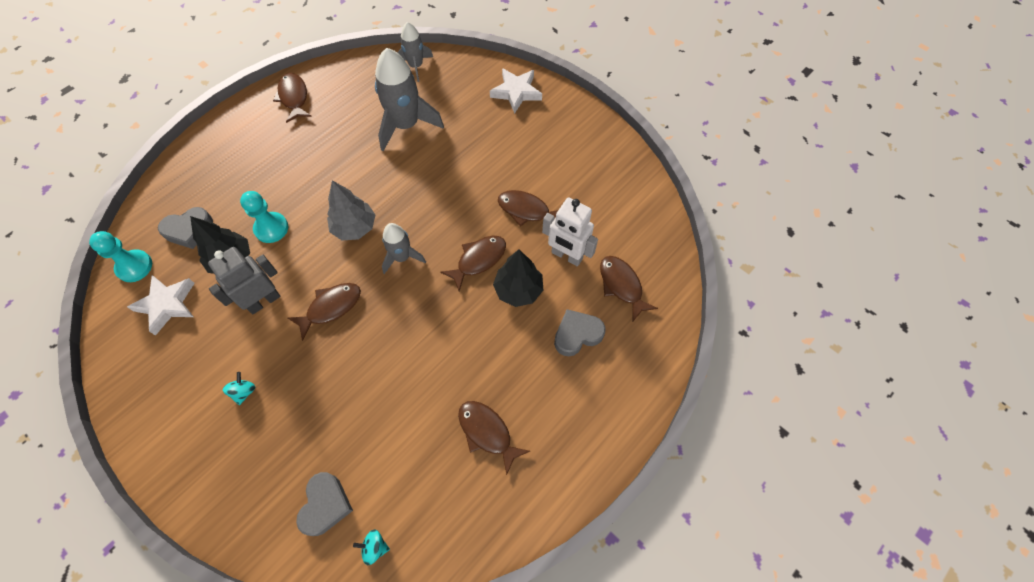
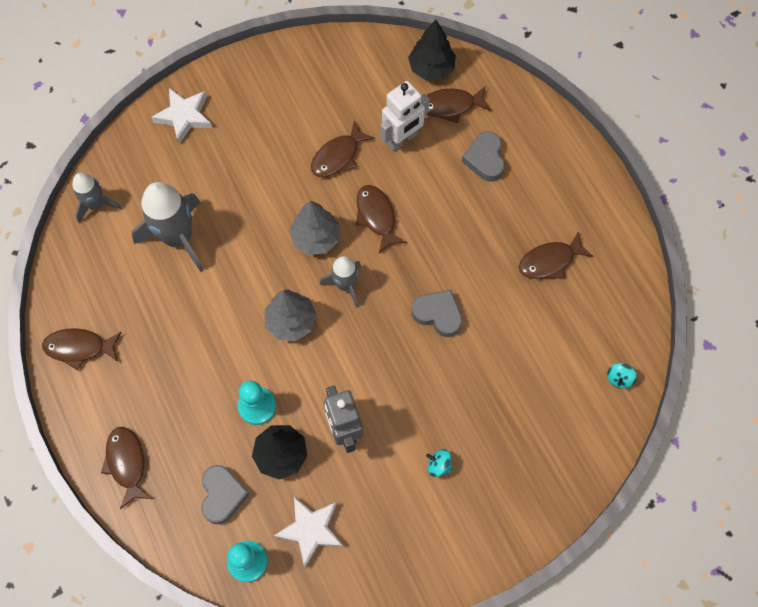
camera: 70 degrees left, 5 degrees up
(325, 505) = (571, 411): grey heart -> grey heart (438, 314)
(331, 307) = (377, 365): brown fish -> brown fish (127, 463)
(440, 220) = (315, 238): none -> grey tree
(518, 290) = (422, 192): black tree -> black tree (431, 68)

